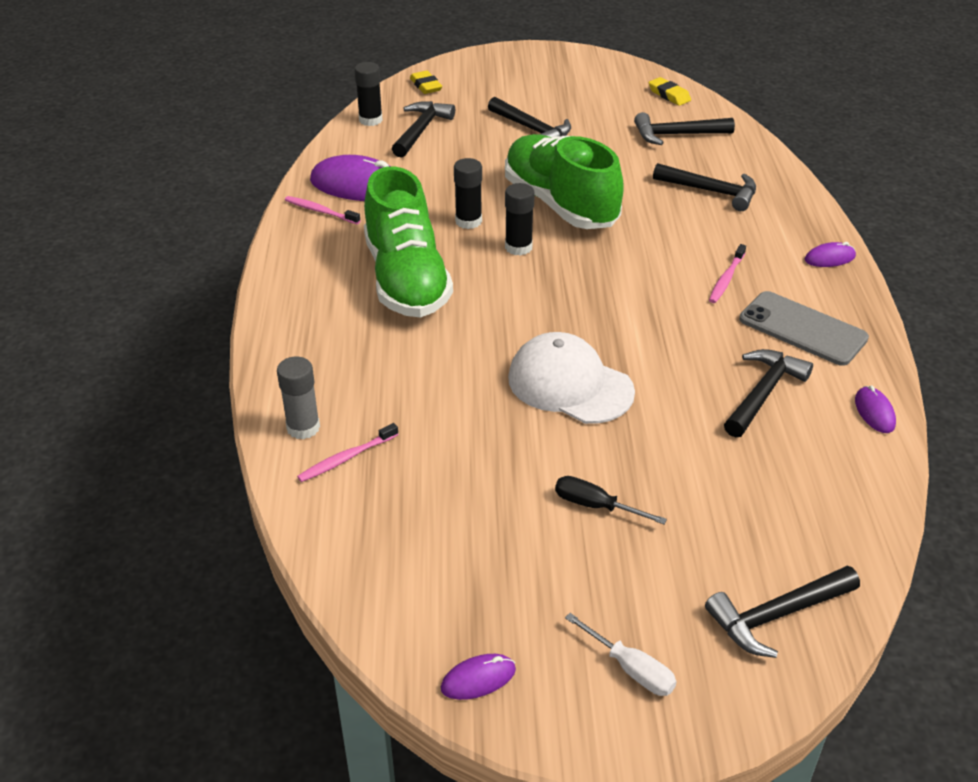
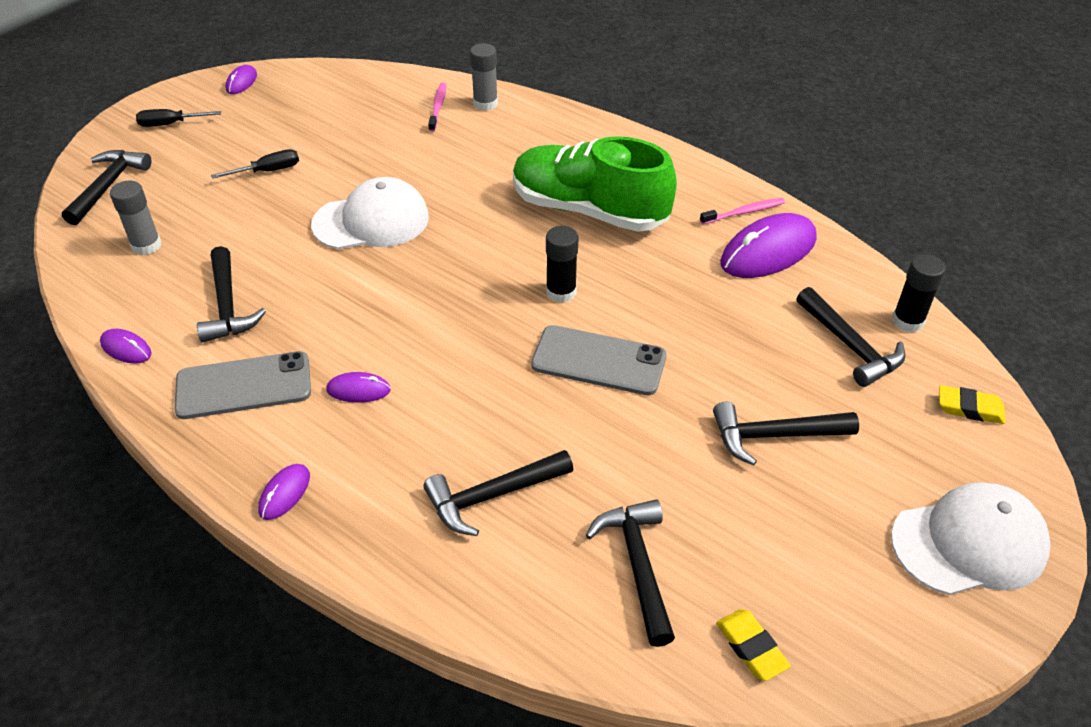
camera: 130 degrees right, 5 degrees up
(468, 221) = (635, 285): black glue stick -> none
(525, 65) = (969, 543): none -> white cap
(560, 204) = (598, 361): green shoe -> grey phone
(630, 668) = (170, 124): white screwdriver -> black screwdriver
(669, 95) = (751, 647): yellow eraser -> yellow eraser turned 60 degrees clockwise
(677, 135) = (638, 566): black hammer -> black hammer turned 45 degrees counterclockwise
(726, 279) = (358, 390): pink toothbrush -> purple mouse
(789, 502) = (146, 245): none -> grey glue stick

